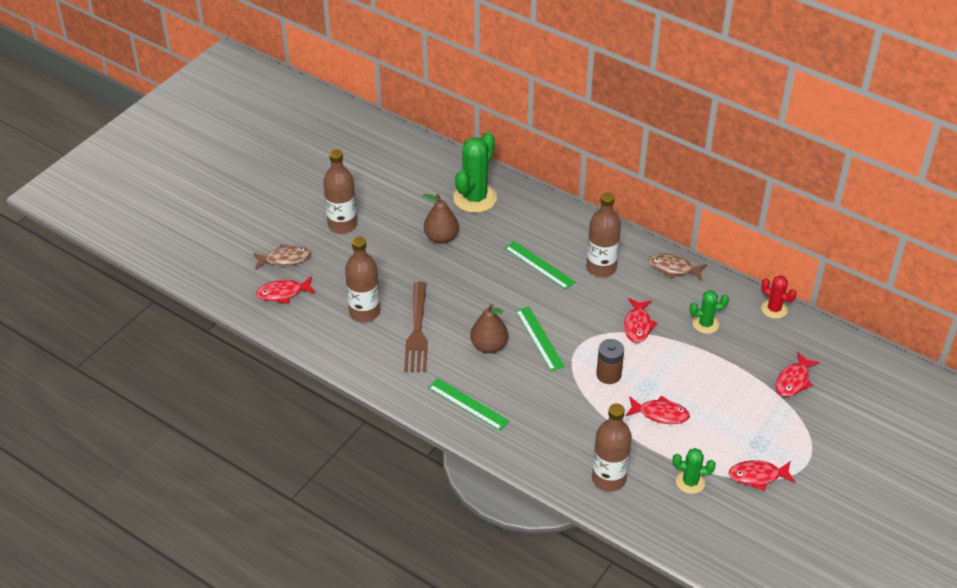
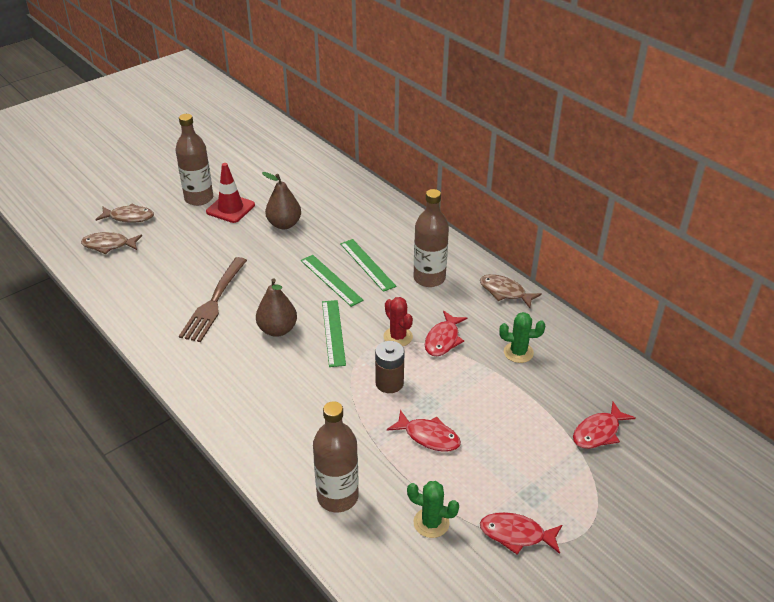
camera: 15 degrees right, 5 degrees down
(283, 293) = (109, 245): red fish -> brown fish
(364, 312) = (173, 275): brown bottle -> none
(380, 230) = (230, 208): none -> red traffic cone
(468, 404) = (225, 382): green ruler -> green ruler (331, 280)
(475, 198) = (334, 197): green cactus -> none
(774, 309) = (601, 352): red cactus -> red cactus (398, 337)

